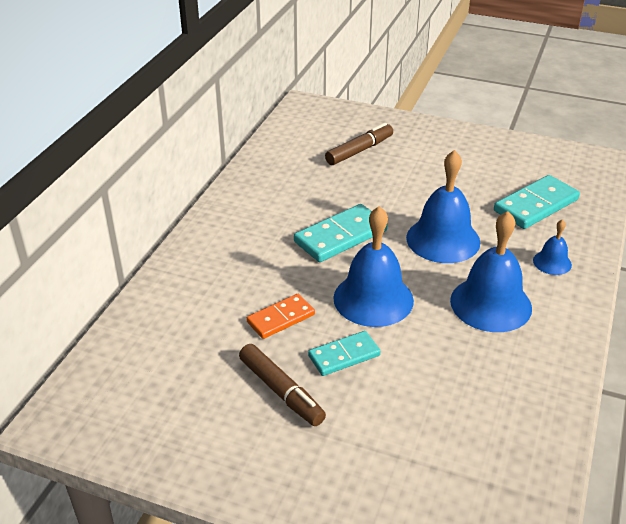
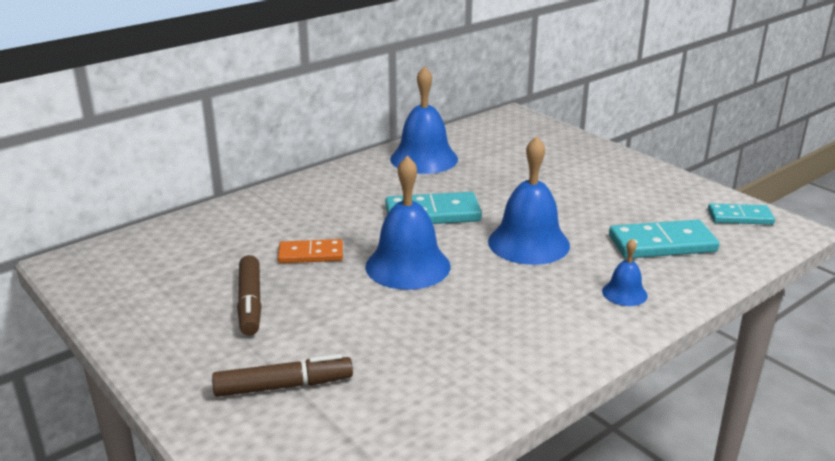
camera: 30 degrees right, 10 degrees down
(344, 356) = (332, 297): turquoise domino -> turquoise domino (740, 217)
(359, 150) = (525, 158): brown marker -> brown marker (284, 386)
(490, 304) = (517, 305): blue bell -> blue bell (424, 159)

